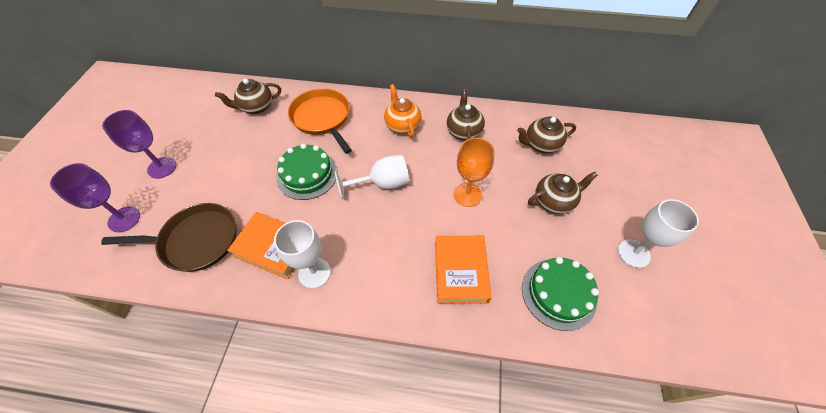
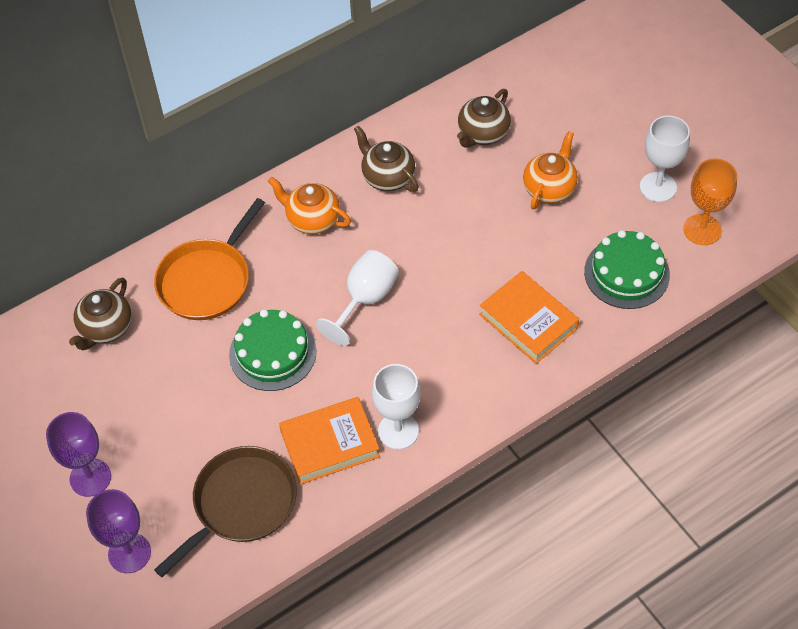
camera: 40 degrees left, 0 degrees up
(322, 118) = (207, 280): orange pan -> orange pan turned 75 degrees counterclockwise
(467, 194) = (462, 244): orange goblet -> orange goblet (702, 230)
(554, 201) = (549, 188): brown teapot -> orange teapot

